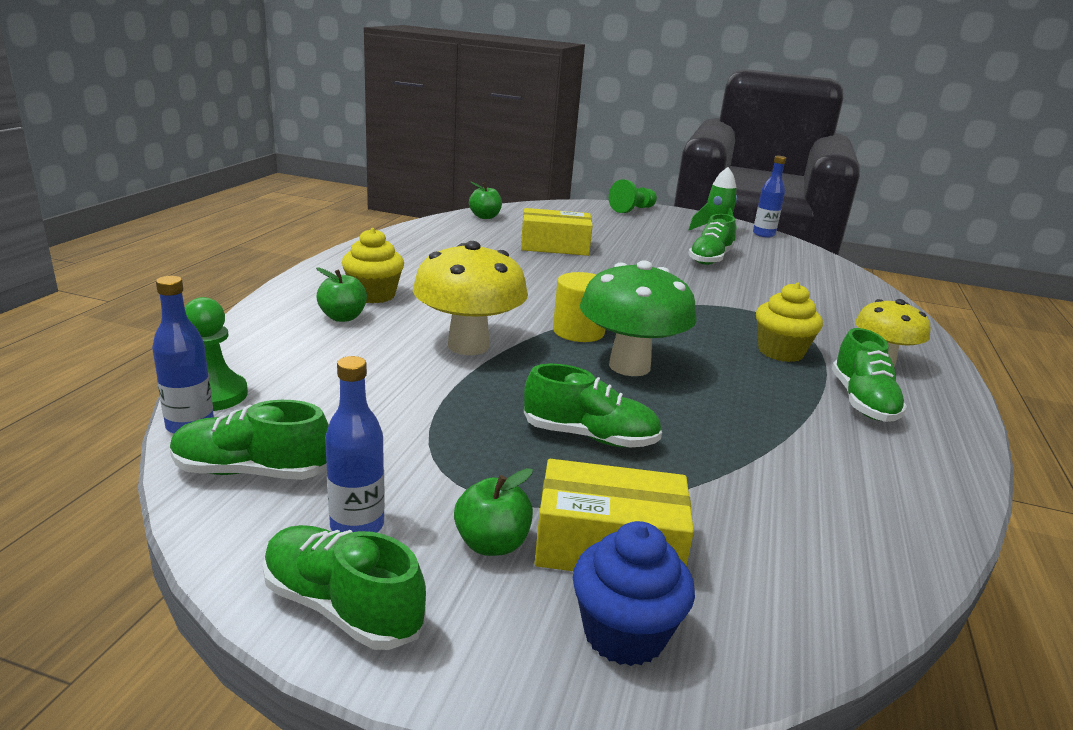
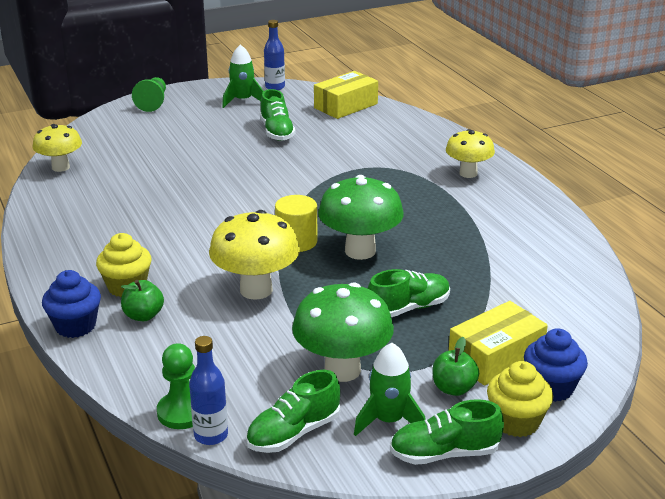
camera: 40 degrees left, 5 degrees up
(284, 299) = (75, 326): none -> blue cupcake
(357, 525) = (389, 421): blue bottle -> green rocket
(411, 449) = (342, 370): none -> green mushroom
(485, 217) = (60, 167): green apple -> yellow mushroom
(554, 246) = (163, 173): yellow box -> yellow box (345, 106)
(780, 352) = (415, 194): yellow cupcake -> yellow cupcake (516, 422)
(862, 402) = (491, 208): green shoe -> none

